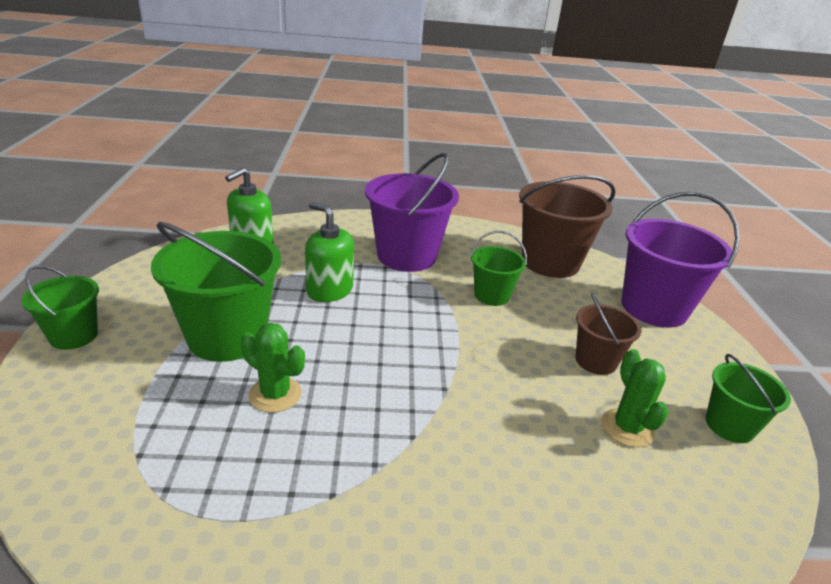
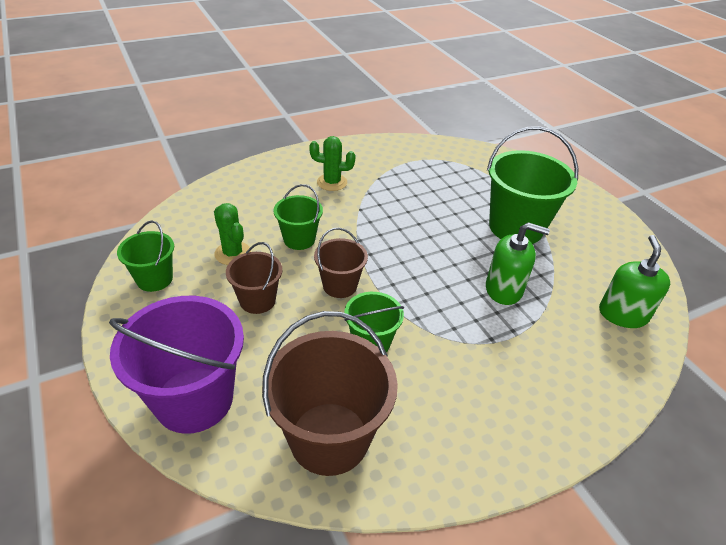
camera: 155 degrees right, 10 degrees up
(74, 336) = (587, 200): green bucket -> green bucket (299, 239)
(275, 394) = (448, 206): green cactus -> green cactus (332, 182)
(406, 256) = (487, 367): purple bucket -> none
(498, 346) = (340, 285): none -> brown bucket

